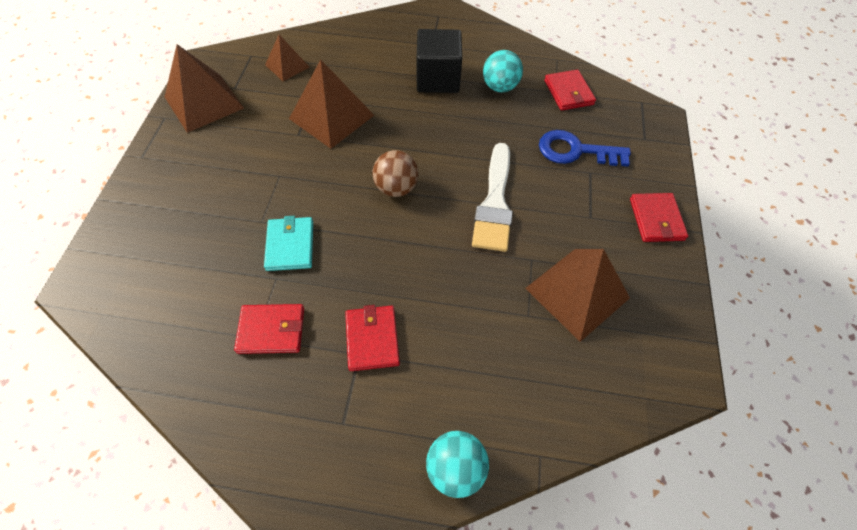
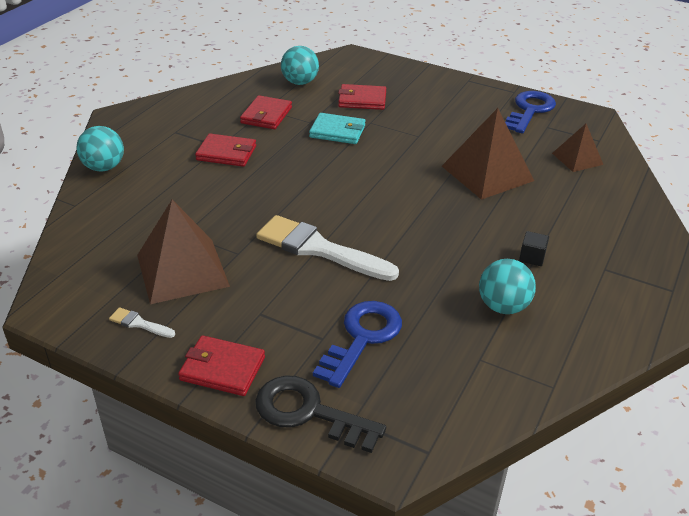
camera: 110 degrees right, 20 degrees down
(172, 323) = (300, 82): none -> turquoise ball
(204, 102) = (529, 110): brown pyramid -> blue key
(396, 188) = (371, 193): brown ball -> none
(438, 79) = (532, 257): black cube -> black cube, size x0.42
(568, 92) = (473, 372): red wallet -> red wallet (362, 100)
(654, 294) = (139, 323): none -> white brush
(656, 161) = (308, 412): none -> black key

